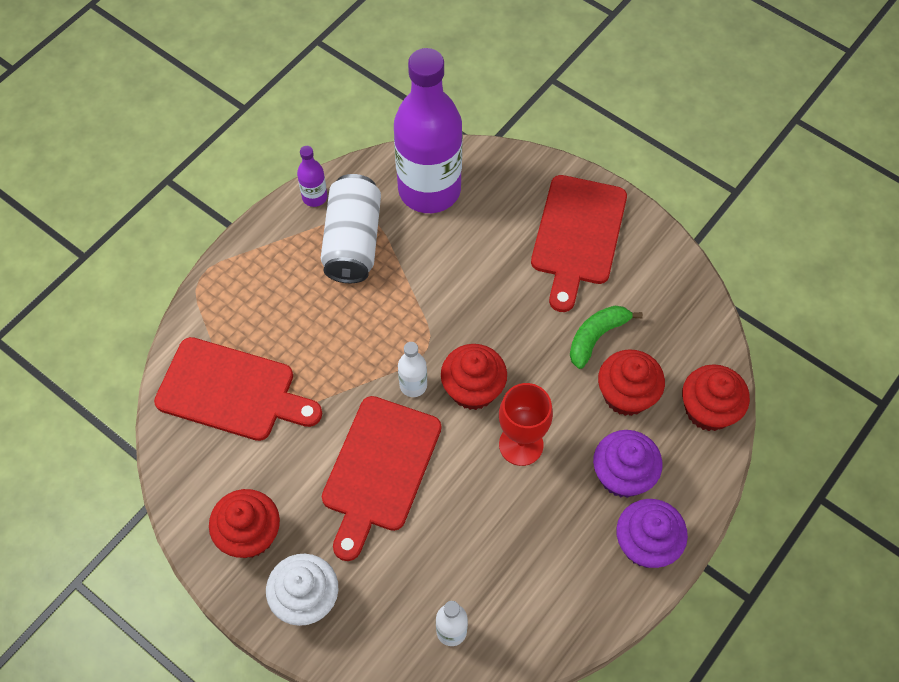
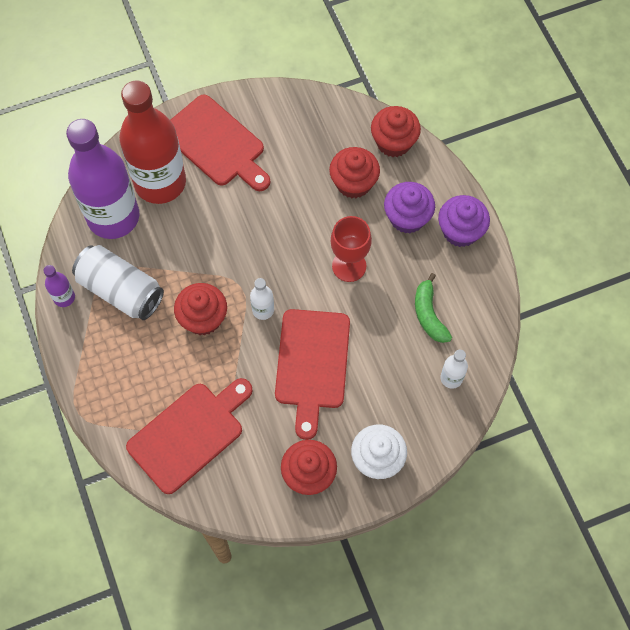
camera: 60 degrees left, 5 degrees up
(380, 469) = (312, 364): red cutting board -> red cutting board turned 45 degrees clockwise
(473, 389) = (290, 273): red cupcake -> red cupcake (203, 318)
(496, 209) = (160, 182): none -> red bottle
(596, 337) = (300, 176): green banana -> green banana (429, 314)

